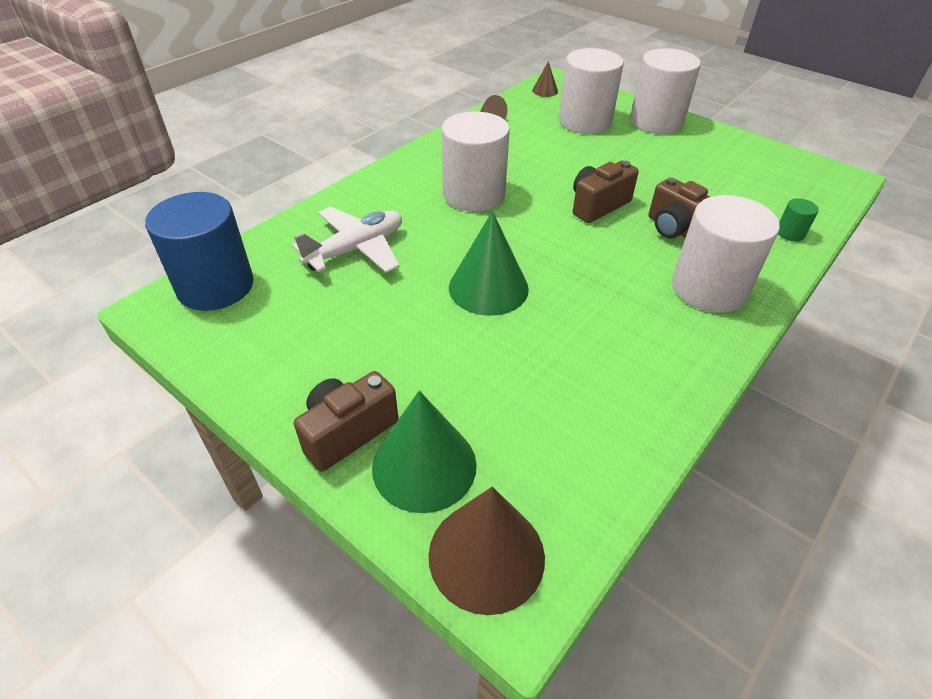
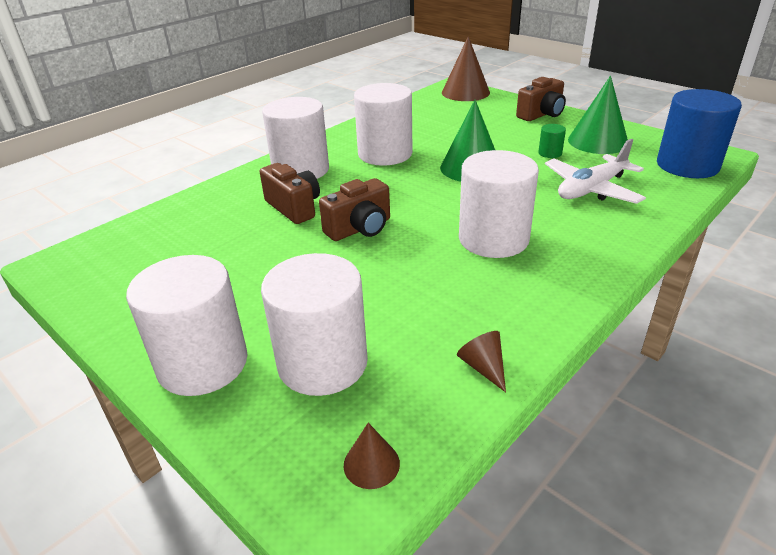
camera: 175 degrees left, 10 degrees down
(424, 465) = (497, 108): green cone -> green cone (598, 141)
(609, 319) = (385, 154): none -> white cylinder
(790, 233) = (191, 207): green cylinder -> green cylinder (550, 153)

